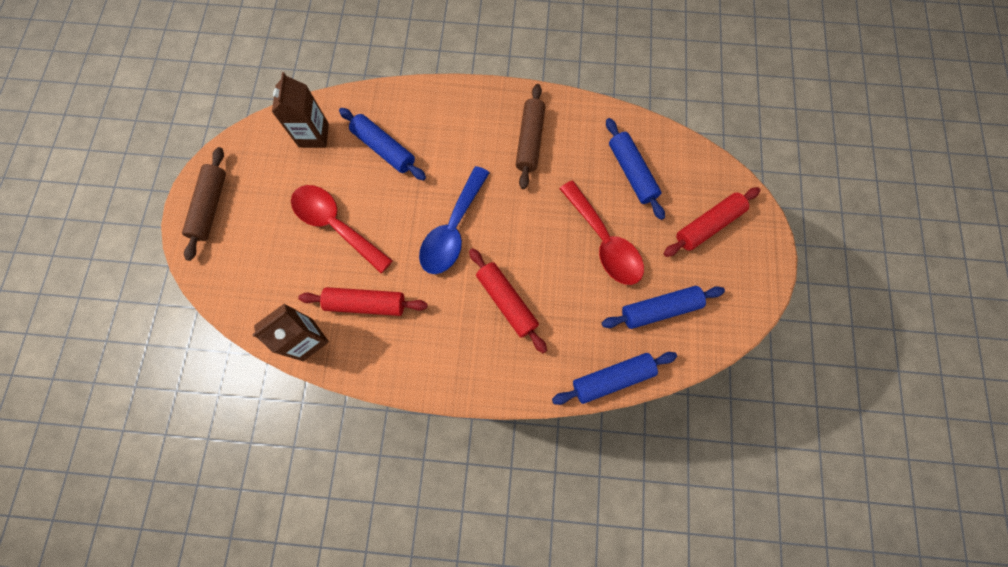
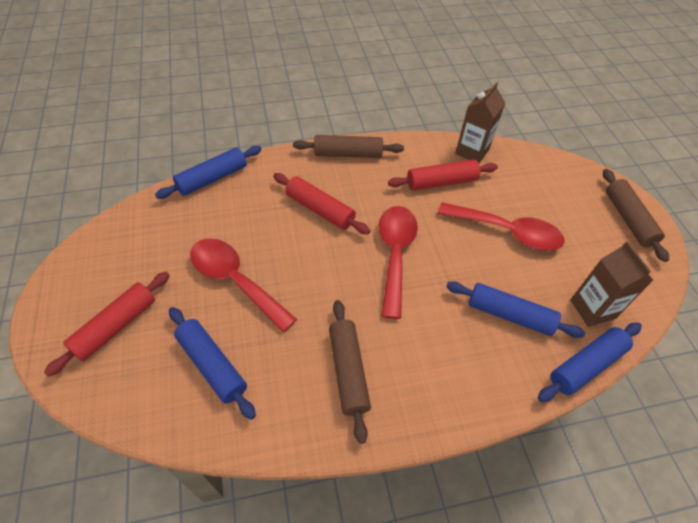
camera: 160 degrees right, 20 degrees down
(451, 376) = (348, 154): none -> brown rolling pin
(452, 230) = (395, 254): blue spoon -> red spoon
(660, 309) = (171, 235): blue rolling pin -> blue rolling pin (586, 365)

